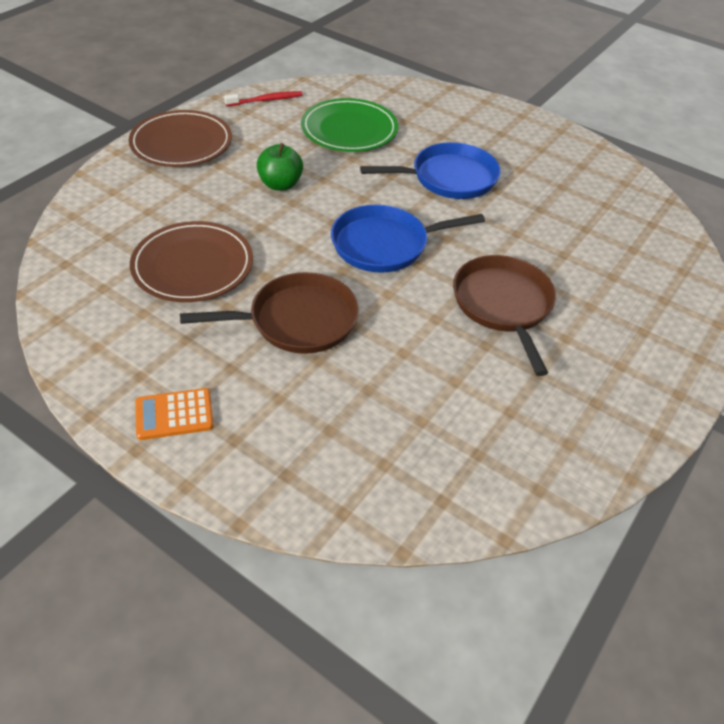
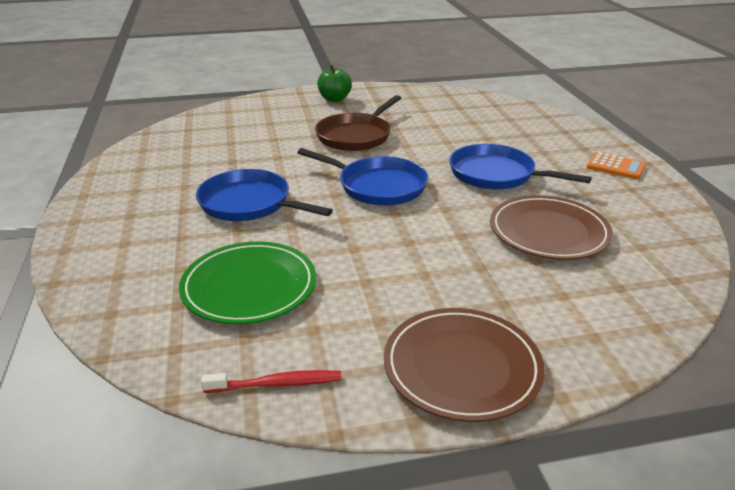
camera: 135 degrees left, 15 degrees down
(266, 100) = (277, 384): red toothbrush -> red toothbrush turned 150 degrees clockwise
(280, 184) = (401, 262): green apple -> green apple (334, 99)
(298, 320) = (496, 174): brown pan -> blue pan

